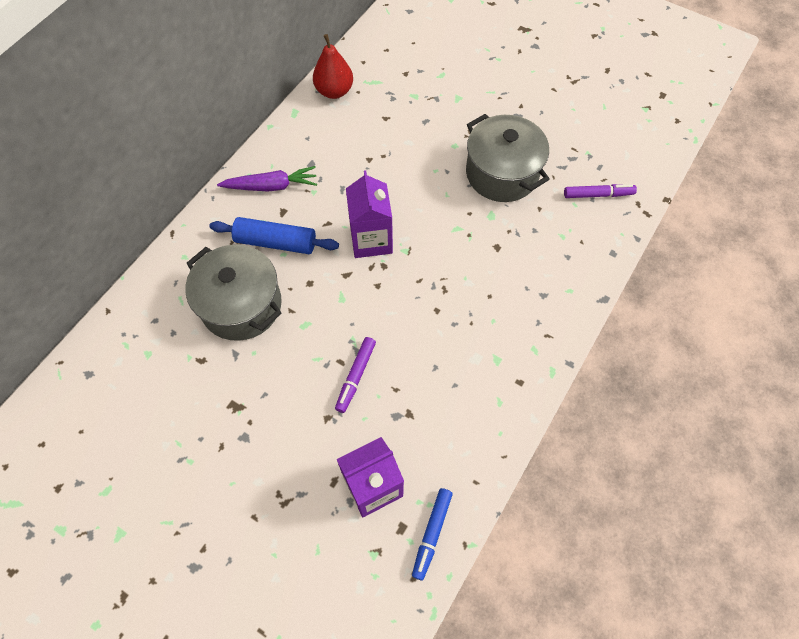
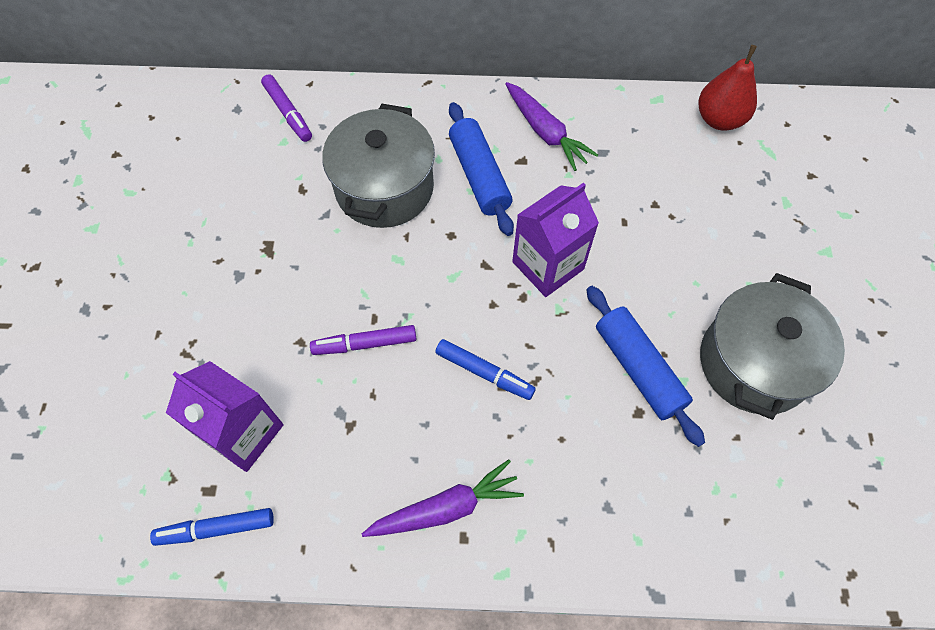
camera: 60 degrees right, 0 degrees up
(421, 315) = (484, 372): none -> blue marker
(470, 231) = (638, 369): none -> blue rolling pin
(496, 383) = (445, 508): none -> purple carrot
(598, 195) = (821, 508): purple marker -> purple marker (288, 113)

